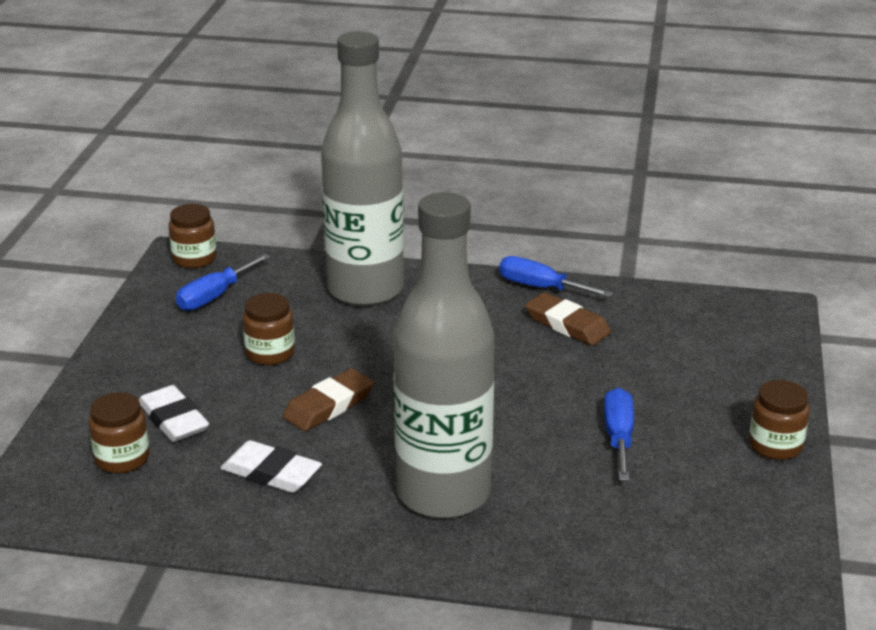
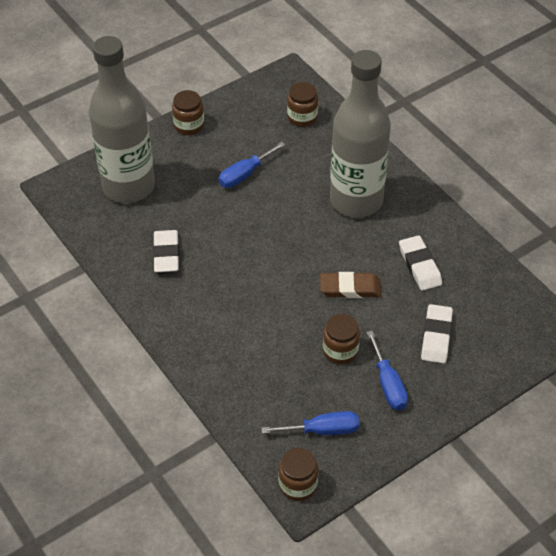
camera: 135 degrees left, 20 degrees up
(122, 458) = (484, 327): brown jar -> brown jar (302, 117)
(365, 290) = (231, 365): grey bottle -> grey bottle (129, 186)
(540, 287) = (138, 291): blue screwdriver -> blue screwdriver (388, 384)
(567, 324) = (166, 254): brown eraser -> white eraser

